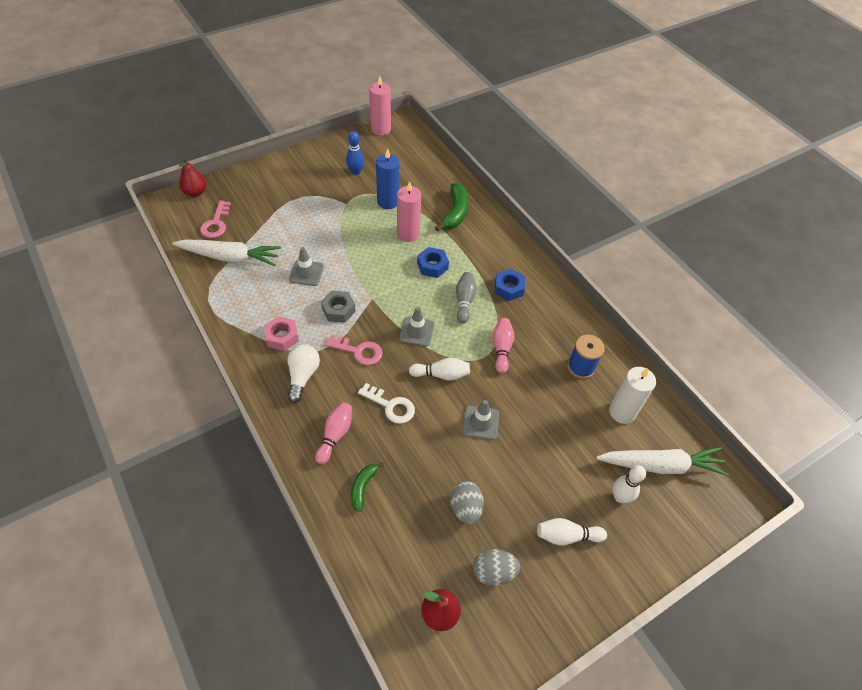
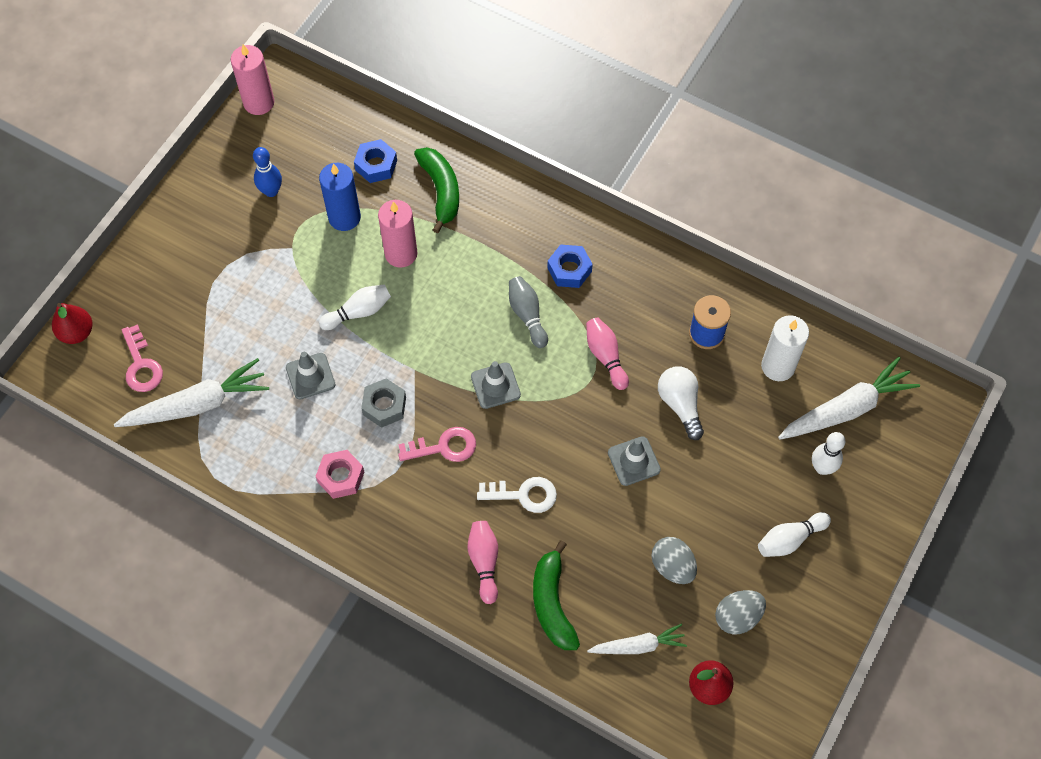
camera: 25 degrees left, 10 degrees up
(303, 376) = (400, 512): white light bulb -> white light bulb (680, 404)
(363, 487) = (552, 603): green banana -> green banana, size x1.65
(405, 551) = (638, 645): none -> white carrot
(432, 266) = (459, 285): blue nut -> blue nut (376, 165)
(441, 374) = (557, 426): white bowling pin -> white bowling pin (358, 312)

